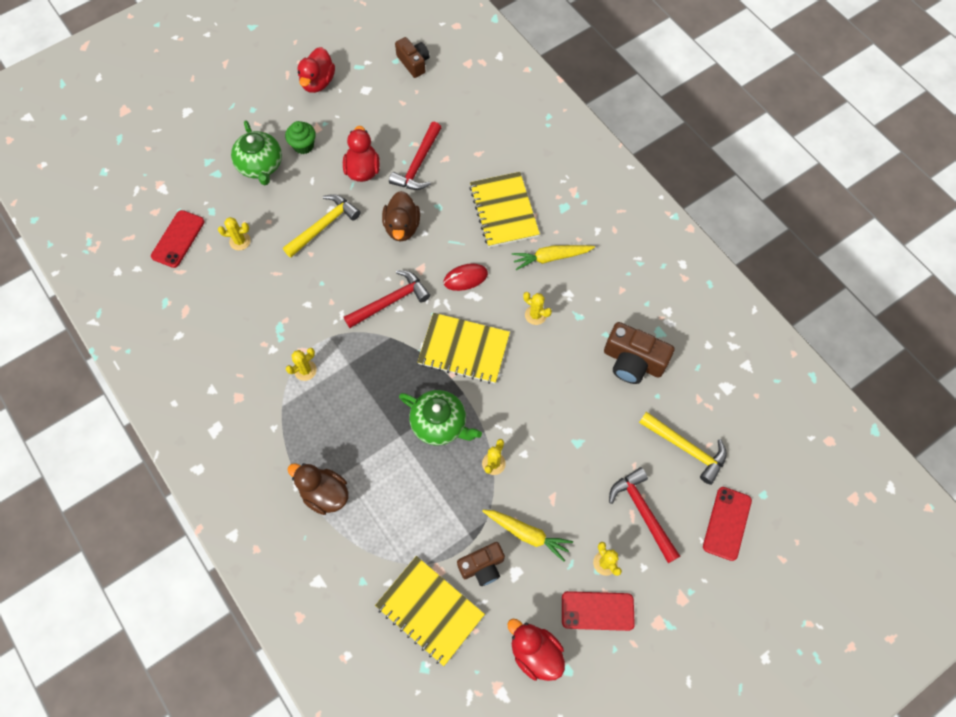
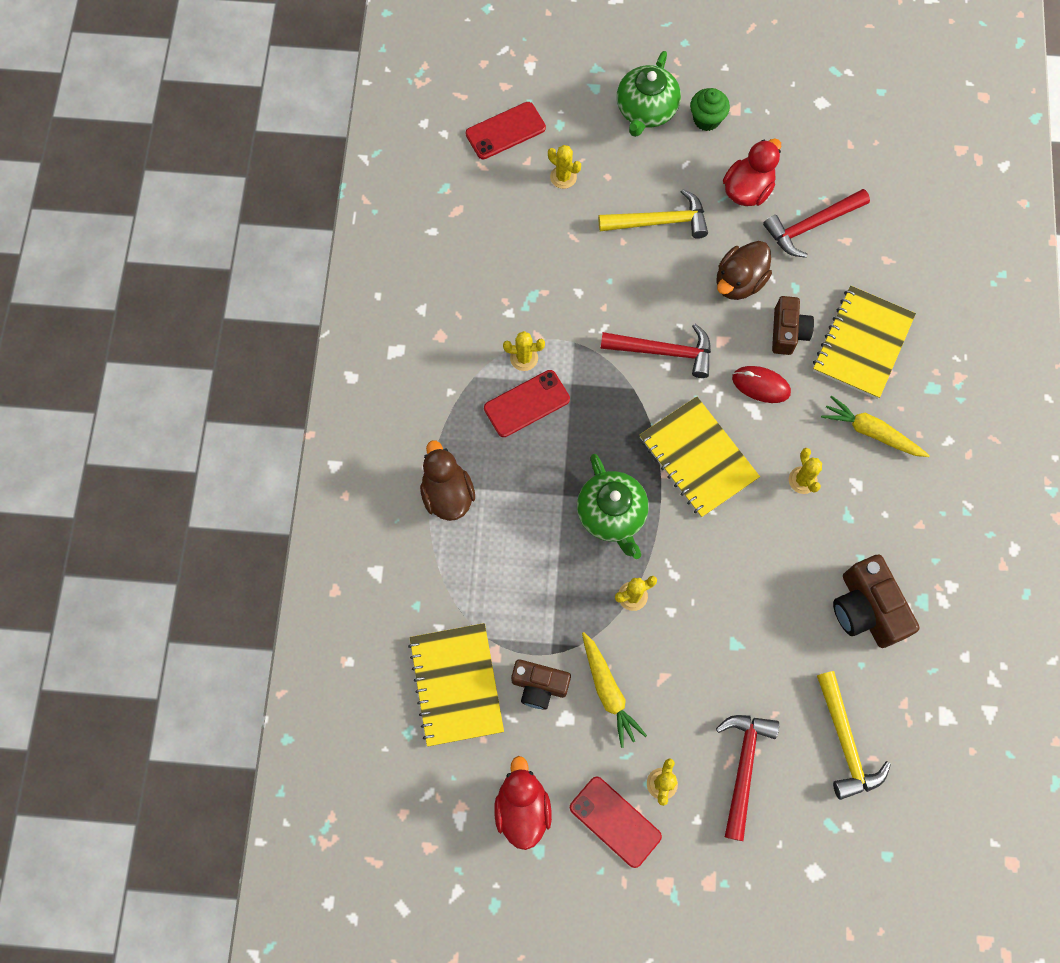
camera: 40 degrees right, 5 degrees up
(318, 82) = (777, 59): red duck -> none
(413, 63) = (899, 107): brown camera -> brown camera (787, 332)
(726, 523) = (821, 851): red phone -> red phone (526, 403)

